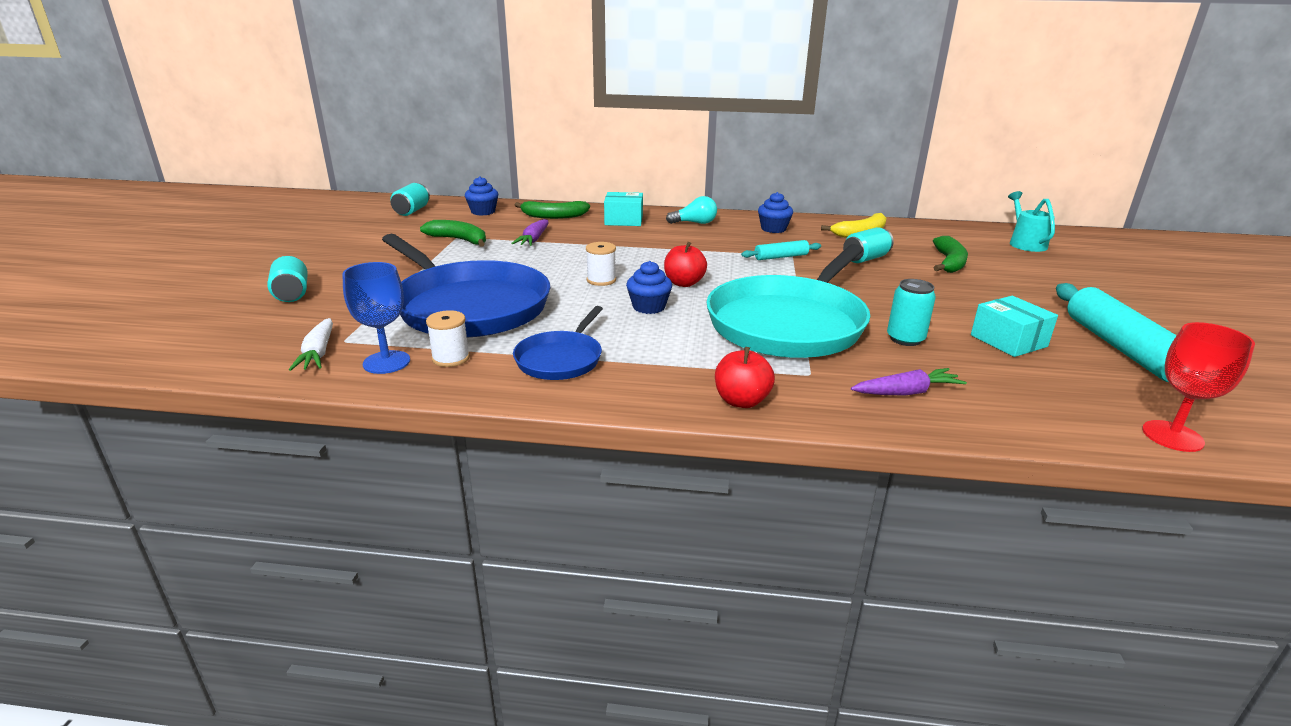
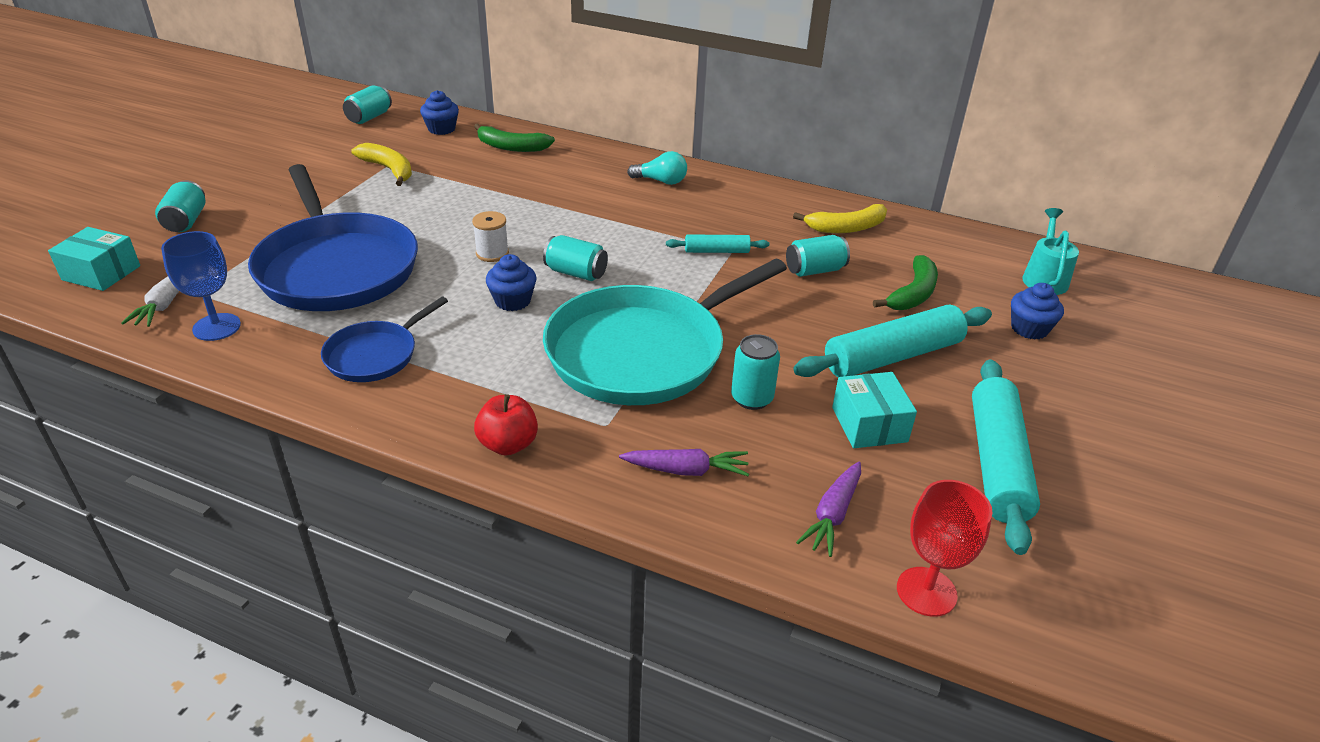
camera: 15 degrees right, 10 degrees up
(451, 358) = (276, 333): white spool -> none
(459, 240) = (389, 170): green banana -> yellow banana
(533, 239) = (465, 181): purple carrot -> purple carrot (832, 515)
(623, 220) = (584, 165): turquoise box -> turquoise box (101, 273)
(684, 283) = (576, 273): red apple -> turquoise can
(773, 229) = (745, 205): blue cupcake -> blue cupcake (1029, 329)
(977, 299) = (892, 356): none -> turquoise rolling pin

